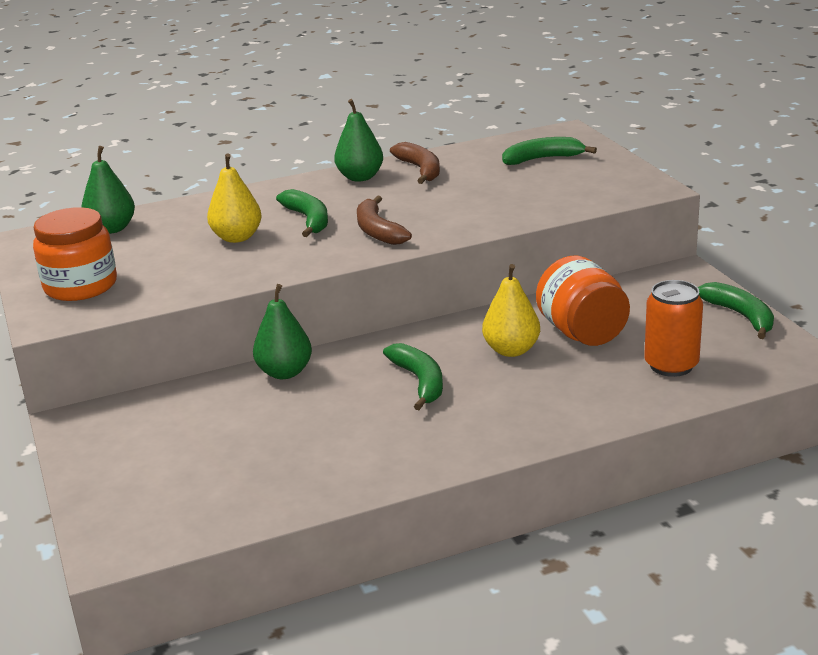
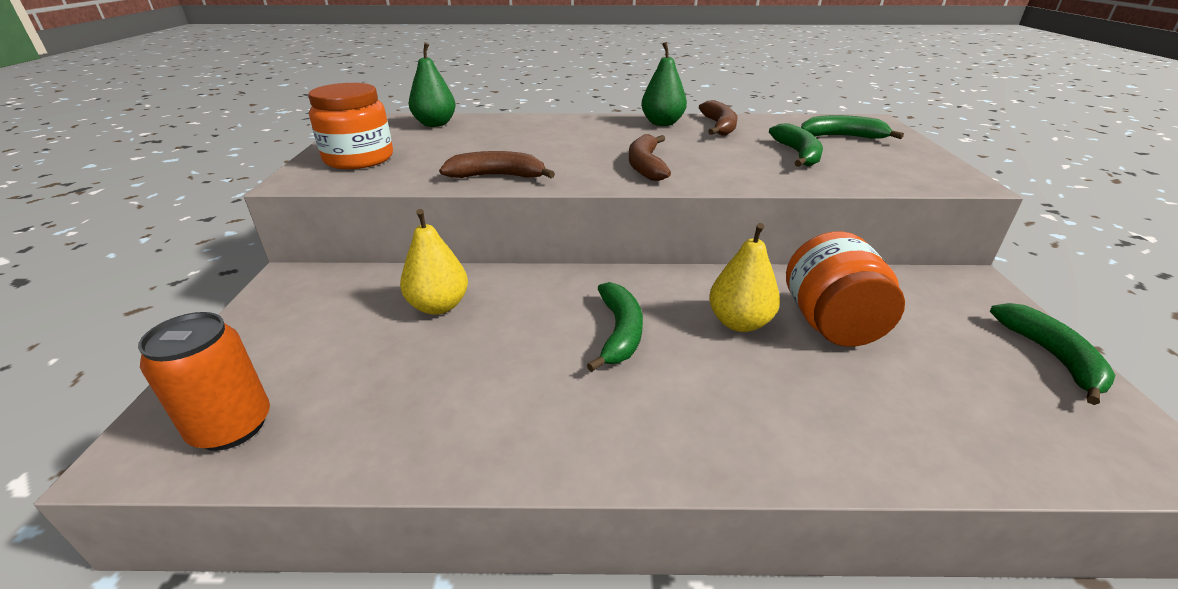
camera: 20 degrees right, 5 degrees up
(237, 237) = (519, 147): yellow pear -> yellow pear (438, 306)
(246, 272) = (497, 176): none -> brown banana
(285, 372) = (499, 283): green pear -> none
(308, 220) = (591, 145): green banana -> green banana (798, 154)
(671, 365) = (942, 403): orange can -> orange can (232, 427)

